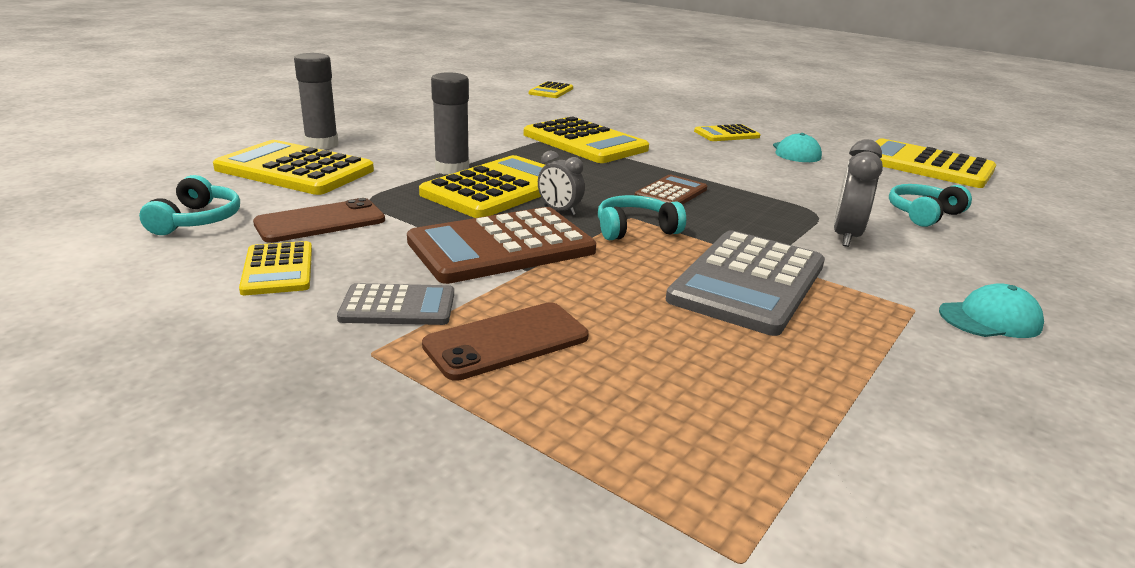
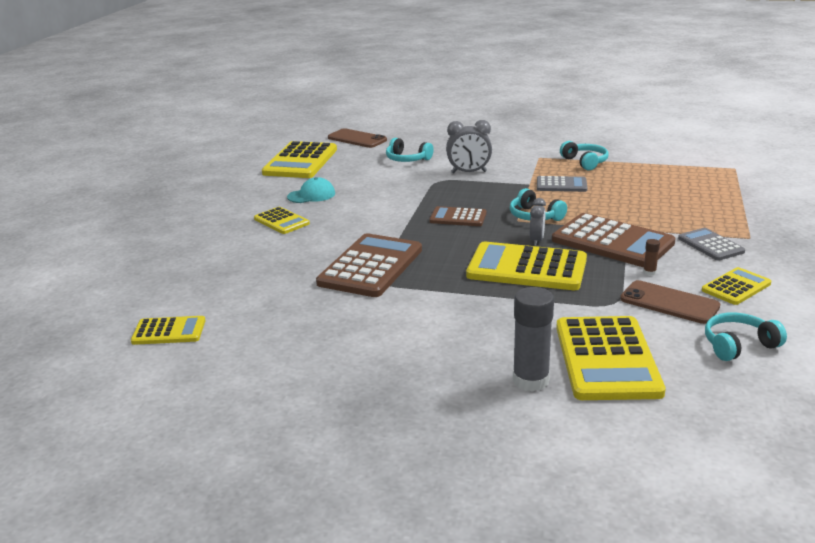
camera: 110 degrees left, 0 degrees up
(395, 237) = (649, 272): none -> brown glue stick
(452, 169) = (511, 296): grey glue stick -> none
(507, 341) = (694, 217): brown phone -> brown phone (357, 139)
(584, 142) = (371, 266): yellow calculator -> brown calculator
(748, 282) = (561, 185): grey calculator -> grey calculator, size x0.54
(871, 344) = (585, 162): none -> turquoise headphones
(990, 319) = (529, 147): turquoise cap -> none

